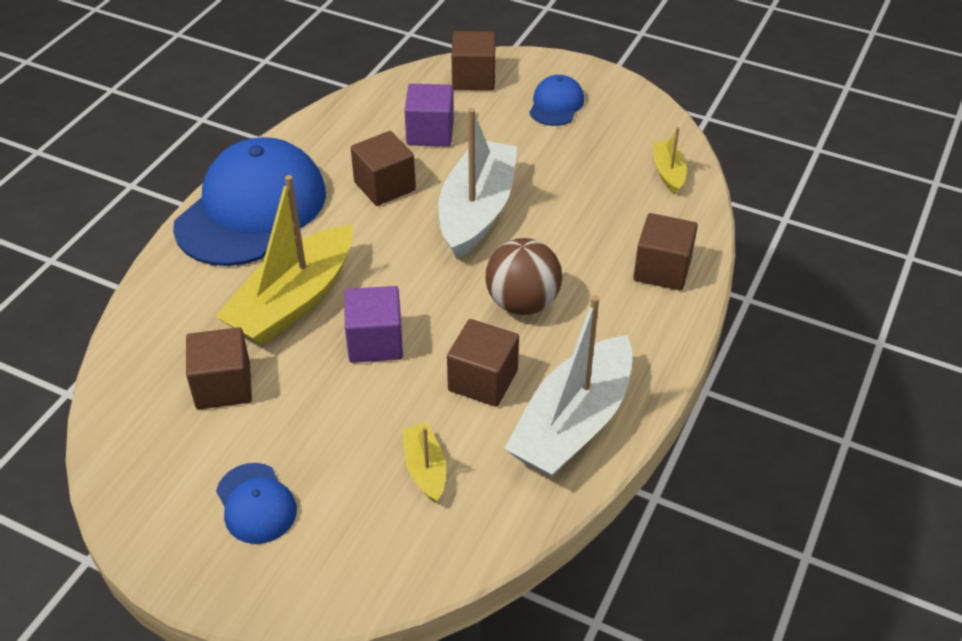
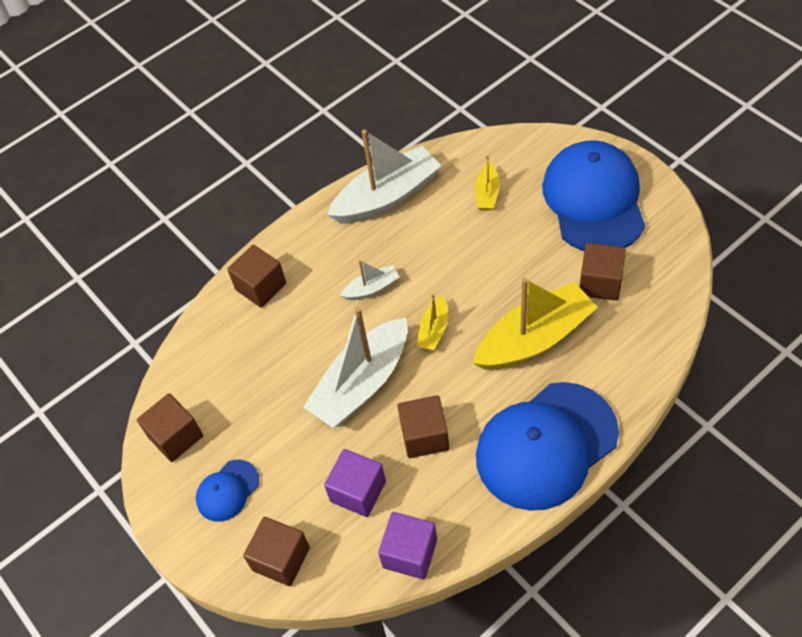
camera: 150 degrees left, 10 degrees up
(256, 503) = (594, 200): blue cap -> blue cap, size x2.19
(375, 342) = (486, 287): purple cube -> purple cube (410, 553)
(483, 380) = (427, 239): brown cube -> brown cube (176, 437)
(522, 303) = (372, 288): brown ball -> white boat
(668, 173) = (192, 375): yellow boat -> yellow boat (433, 330)

